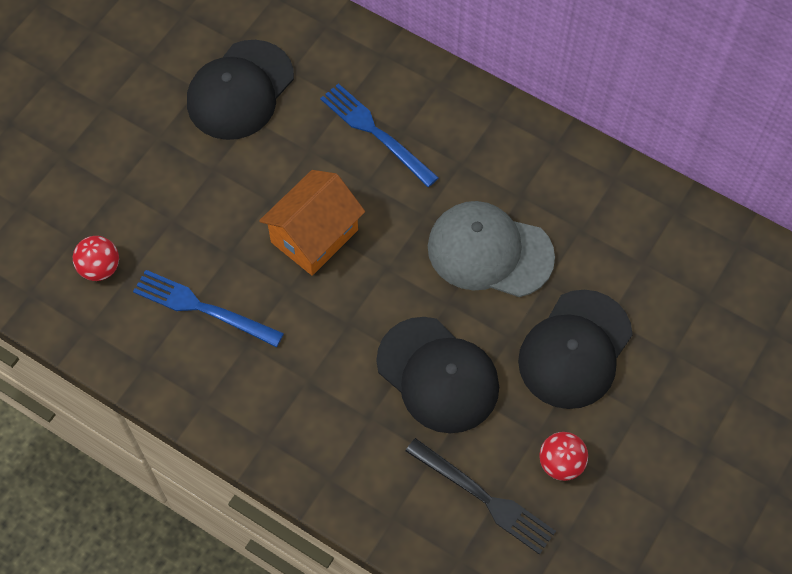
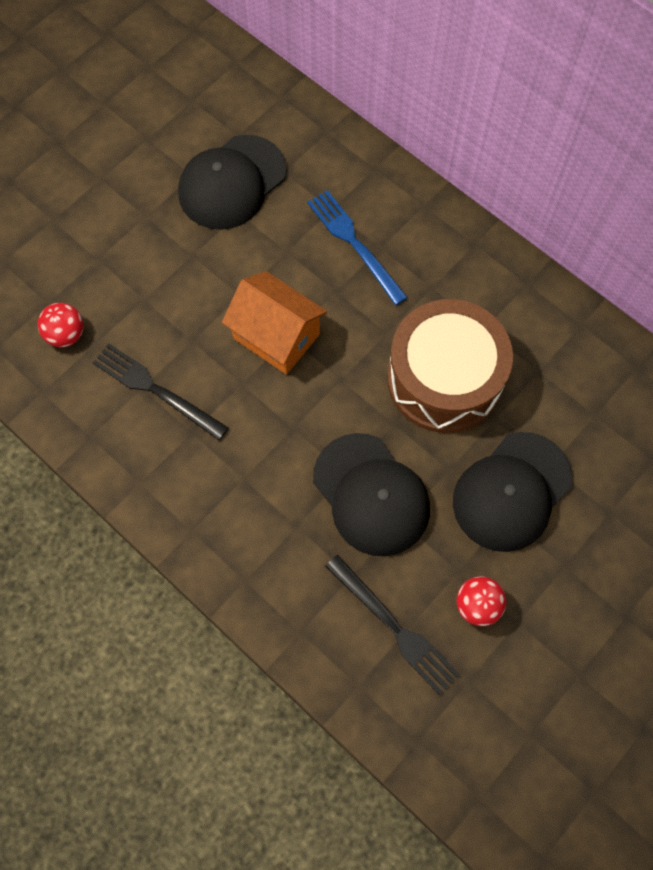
camera: 10 degrees right, 5 degrees up
(203, 308) = (156, 390): blue fork -> black fork
(314, 236) = (276, 336): orange house -> orange house turned 75 degrees clockwise
(489, 252) = (444, 379): grey cap -> brown drum

